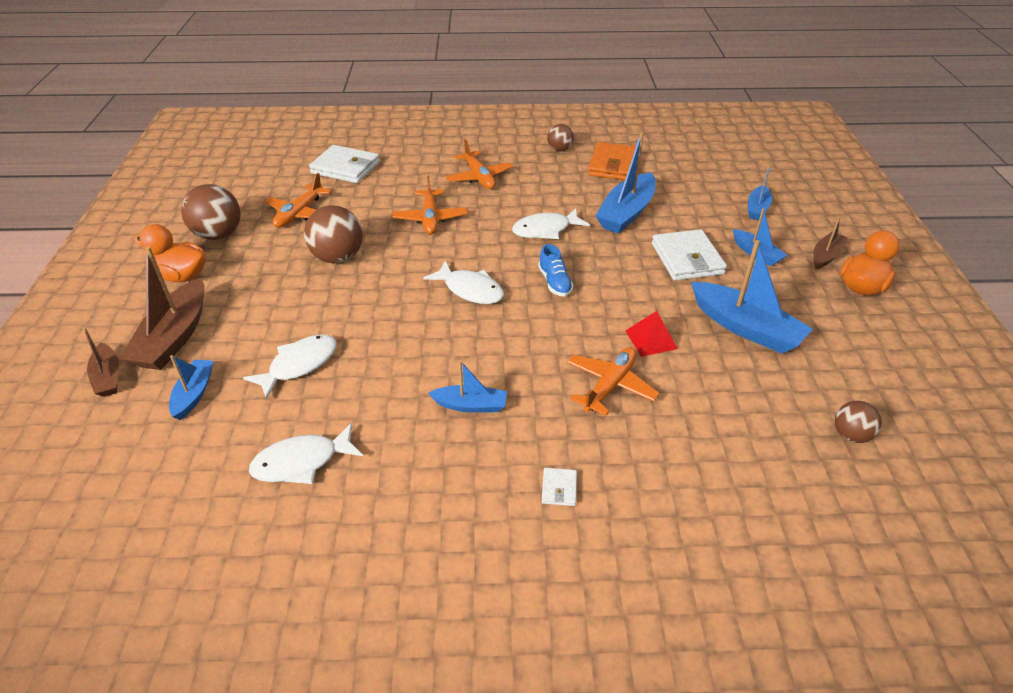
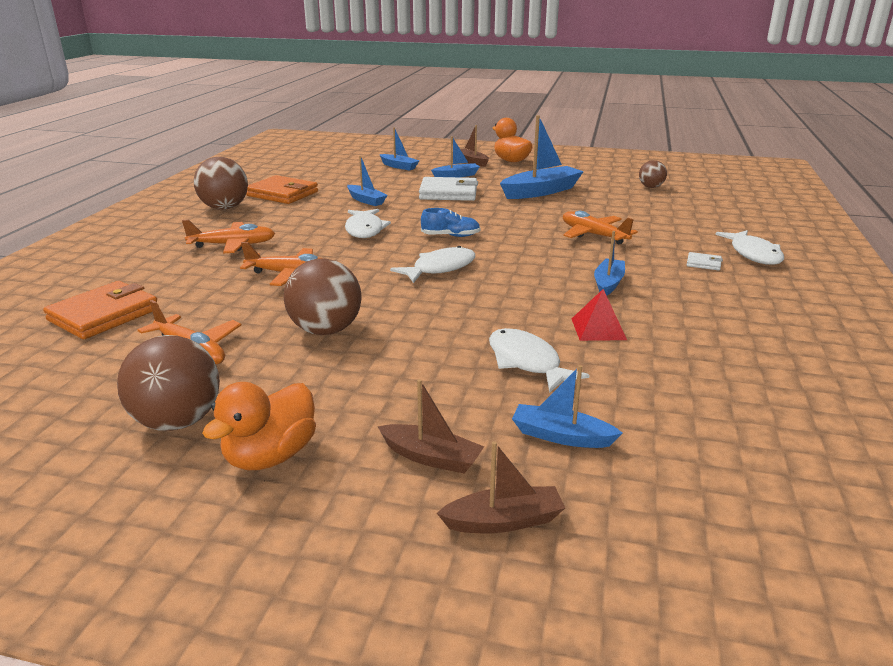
camera: 75 degrees left, 15 degrees down
(174, 337) = (431, 457): brown boat -> brown boat, size x0.56
(302, 462) = (680, 365): white fish -> white fish (753, 254)
(345, 168) = (104, 315): white wallet -> orange wallet
(559, 149) = (224, 208): brown ball -> brown ball, size x1.75
(626, 213) = (366, 200): blue boat -> blue boat, size x0.56
(651, 339) = (543, 217): red pyramid -> red pyramid (598, 329)

